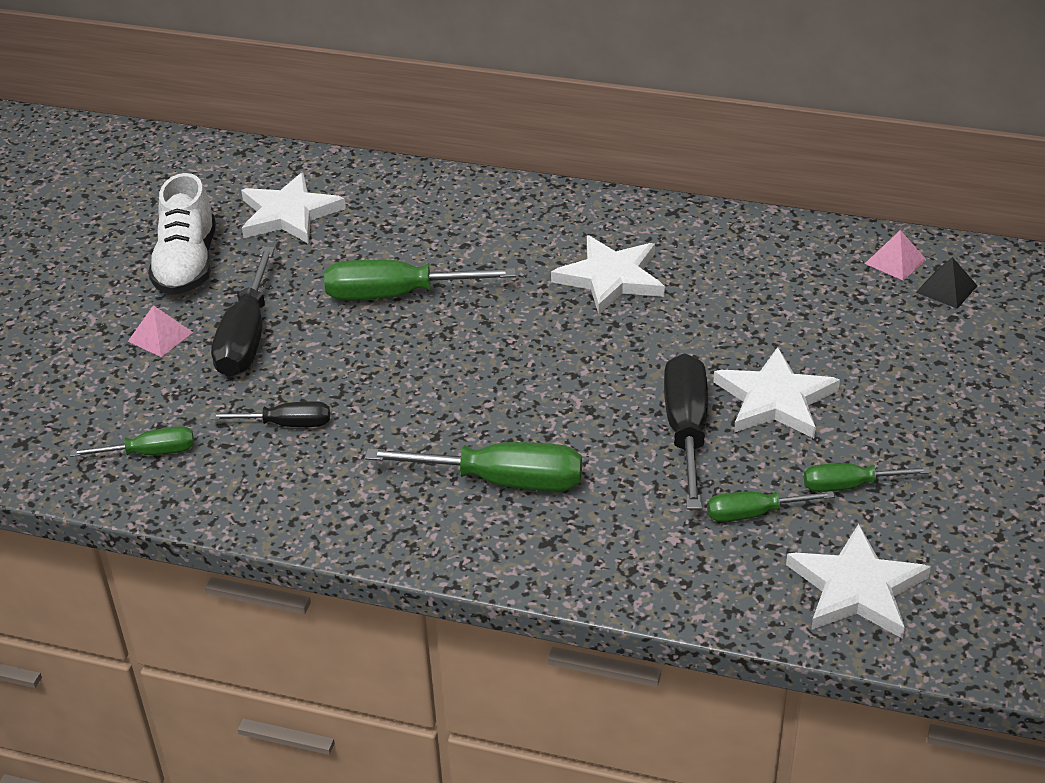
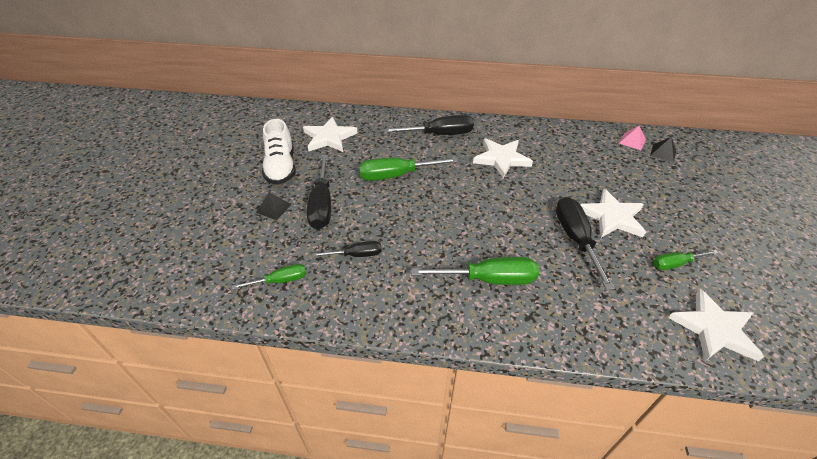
camera: 10 degrees left, 5 degrees up
(160, 336) = (274, 208): pink pyramid -> black pyramid
(506, 222) = (439, 134): none -> black screwdriver
(753, 514) = (634, 286): green screwdriver -> none

